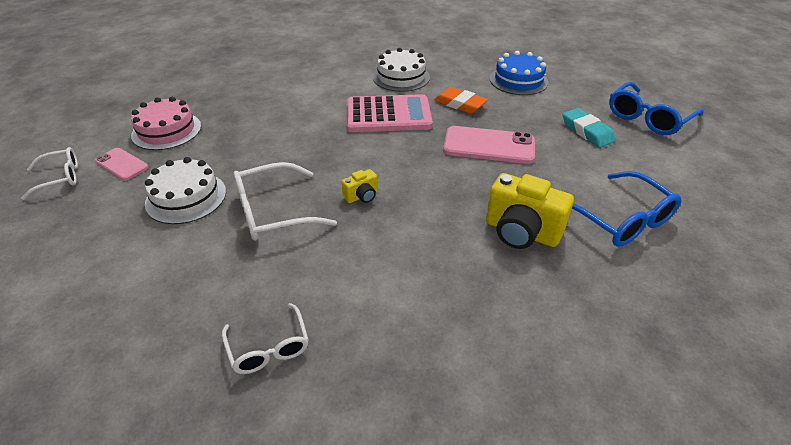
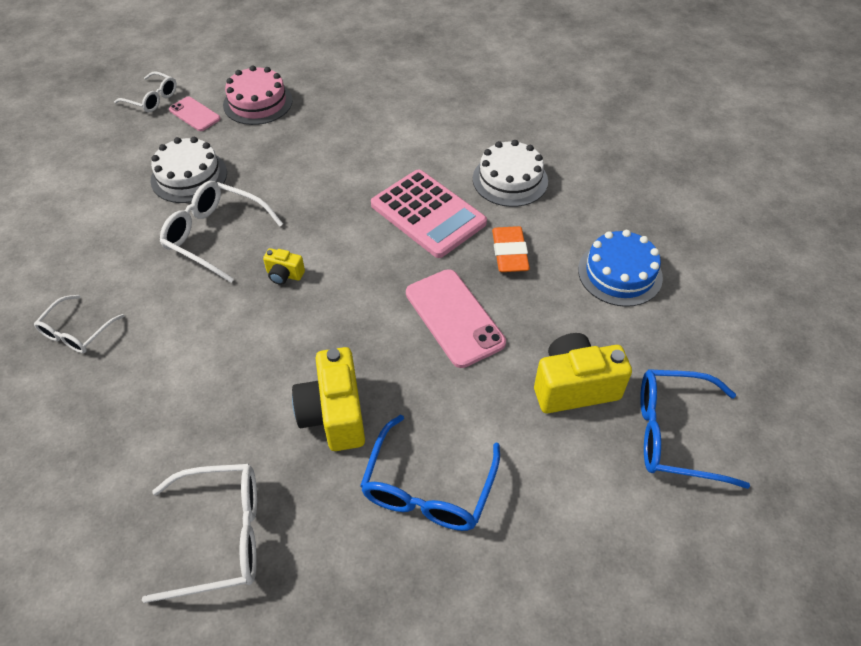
camera: 50 degrees right, 10 degrees up
(122, 164) = (194, 114): pink phone -> pink phone turned 45 degrees counterclockwise
(587, 131) = (574, 387): turquoise eraser -> yellow camera
(589, 345) = (221, 536): none -> white glasses

